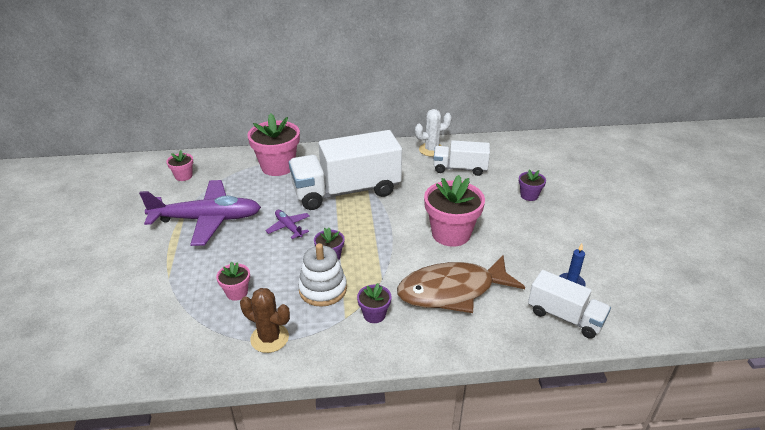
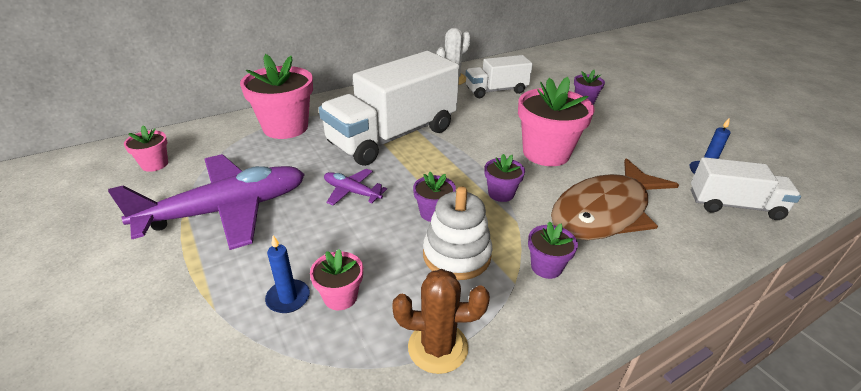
camera: 25 degrees left, 0 degrees up
(209, 284) = (288, 298): none -> blue candle
(388, 256) = (501, 193): none -> purple flower pot

